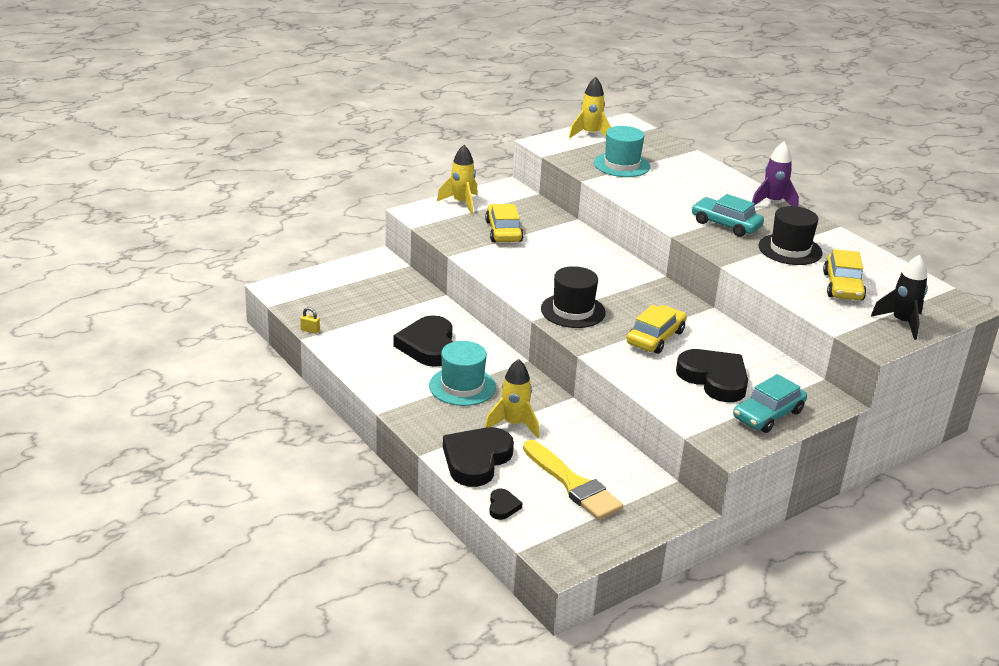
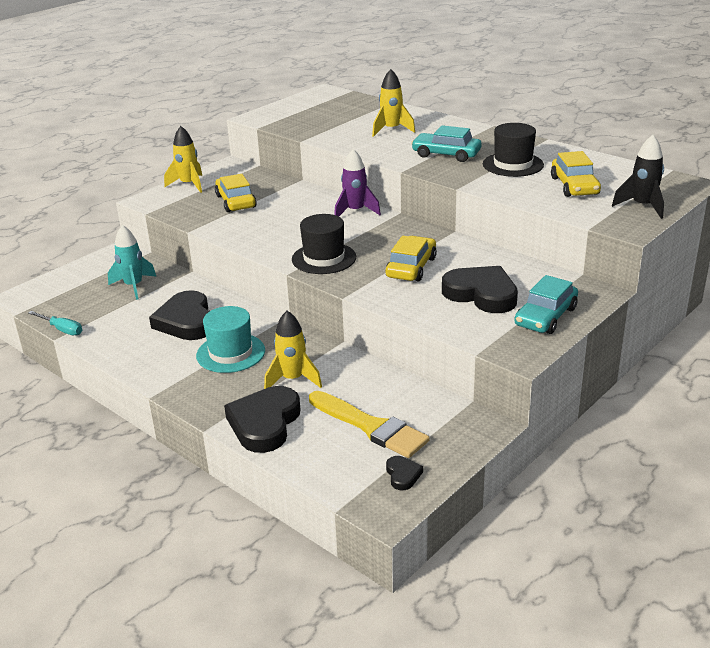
camera: 10 degrees left, 0 degrees up
(310, 330) = (62, 329): yellow padlock -> turquoise screwdriver
(386, 299) = (134, 286): none -> turquoise rocket
(503, 506) = (305, 466): black heart -> black heart (403, 475)
(590, 134) = (295, 104): yellow rocket -> yellow rocket (391, 130)
(621, 165) = (332, 123): turquoise hat -> none
(772, 202) = (480, 130): purple rocket -> purple rocket (355, 211)

